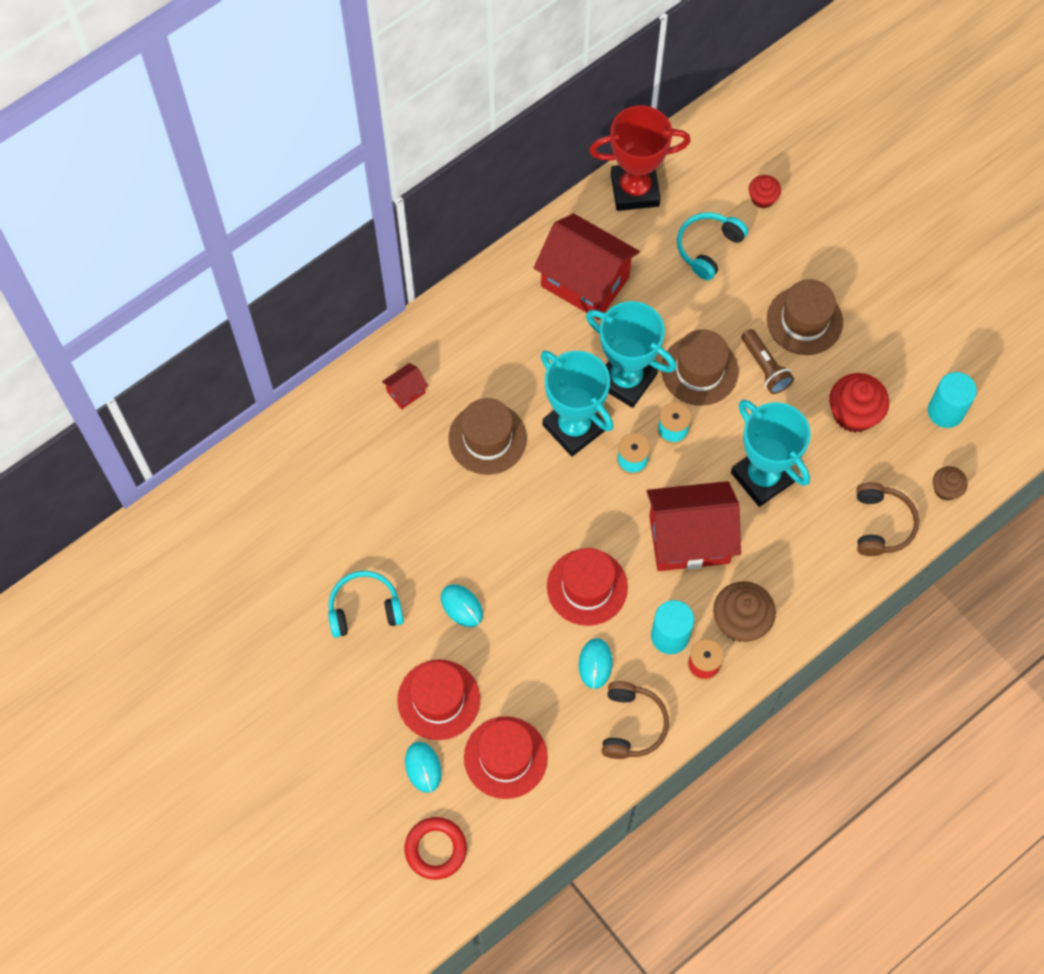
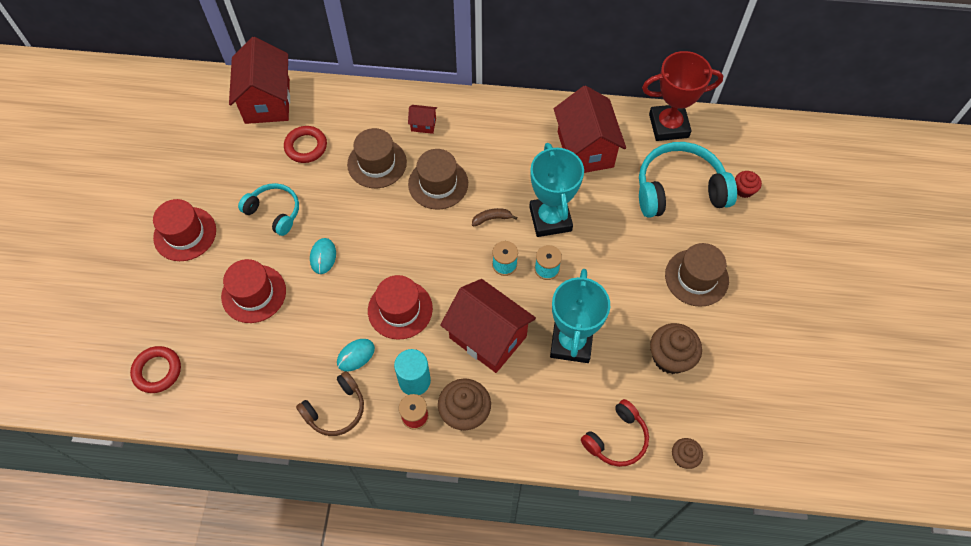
camera: 45 degrees right, 5 degrees down
(219, 508) = (267, 101): none -> red house
(316, 518) = (306, 146): none -> red ring
(423, 767) = (204, 321): turquoise mouse -> none
(505, 757) = (249, 358): red hat -> red hat (185, 234)
(574, 427) = (492, 219): turquoise trophy -> brown banana
(635, 190) = (668, 126): red trophy -> red trophy turned 45 degrees counterclockwise
(699, 370) = (599, 250): brown hat -> brown hat (377, 163)
(708, 248) = (679, 190): turquoise headphones -> turquoise headphones, size x1.67
(765, 367) = (642, 283): brown flashlight -> none
(853, 413) = (670, 357): red cupcake -> brown cupcake
(881, 524) = (616, 438): brown headphones -> red headphones
(945, 411) = (734, 409): turquoise cylinder -> none

